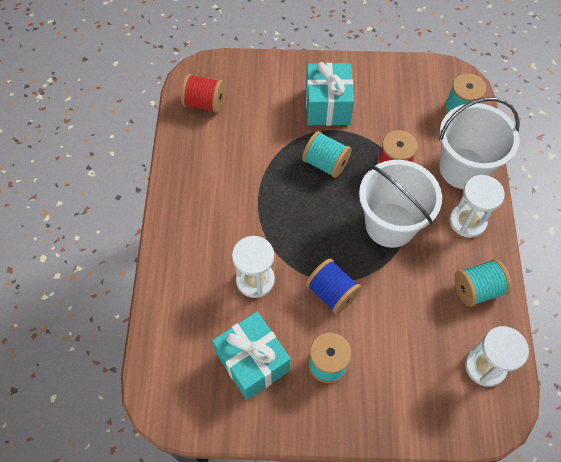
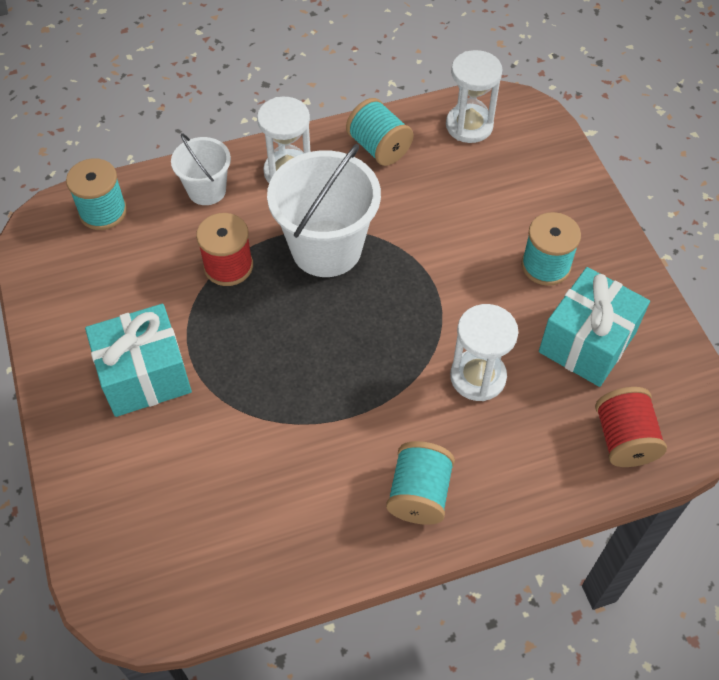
camera: 110 degrees left, 5 degrees down
(204, 103) = (192, 565): red spool -> red spool (624, 439)
(325, 163) = (255, 348): turquoise spool -> turquoise spool (419, 494)
(332, 292) = (453, 286): blue spool -> none
(463, 168) = (207, 190): white bucket -> white bucket, size x0.56

